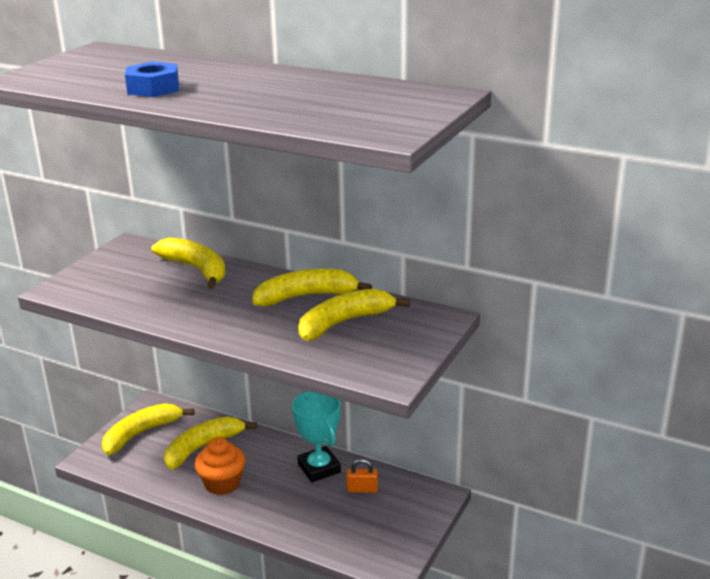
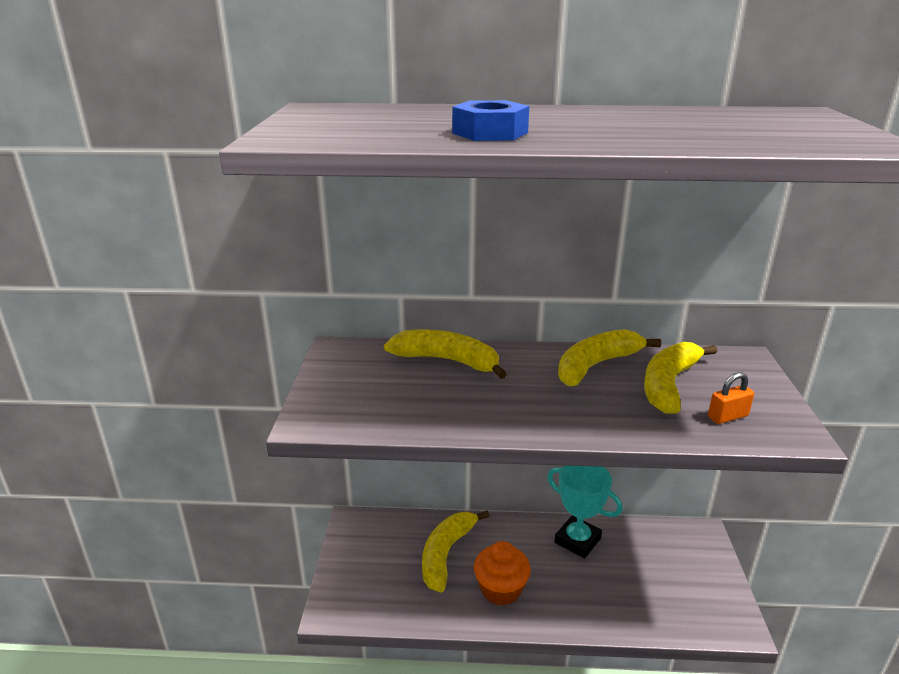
camera: 25 degrees left, 0 degrees up
(141, 433) = (367, 558): yellow banana -> none
(362, 489) = (635, 550): orange padlock -> orange padlock (727, 416)

